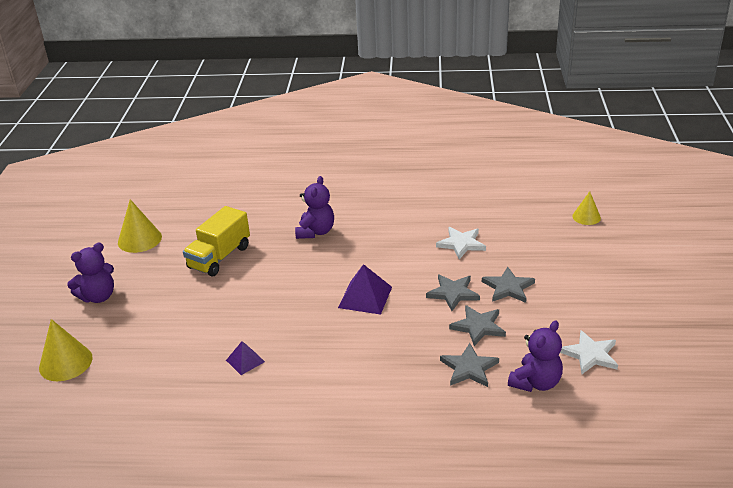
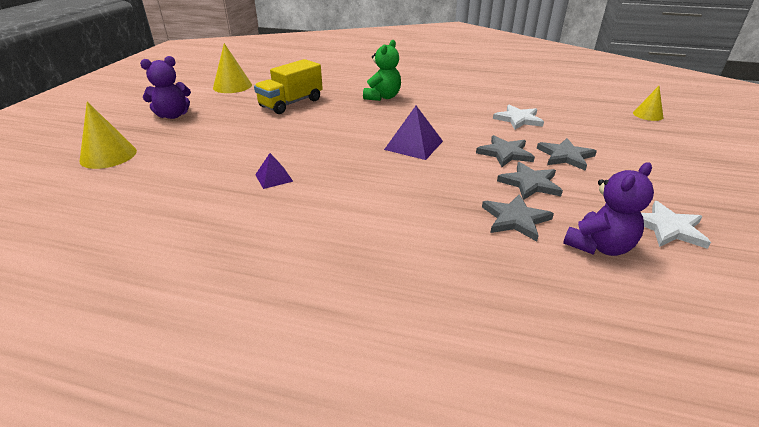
camera: 10 degrees right, 0 degrees up
(316, 232) = (383, 97): purple teddy bear -> green teddy bear

